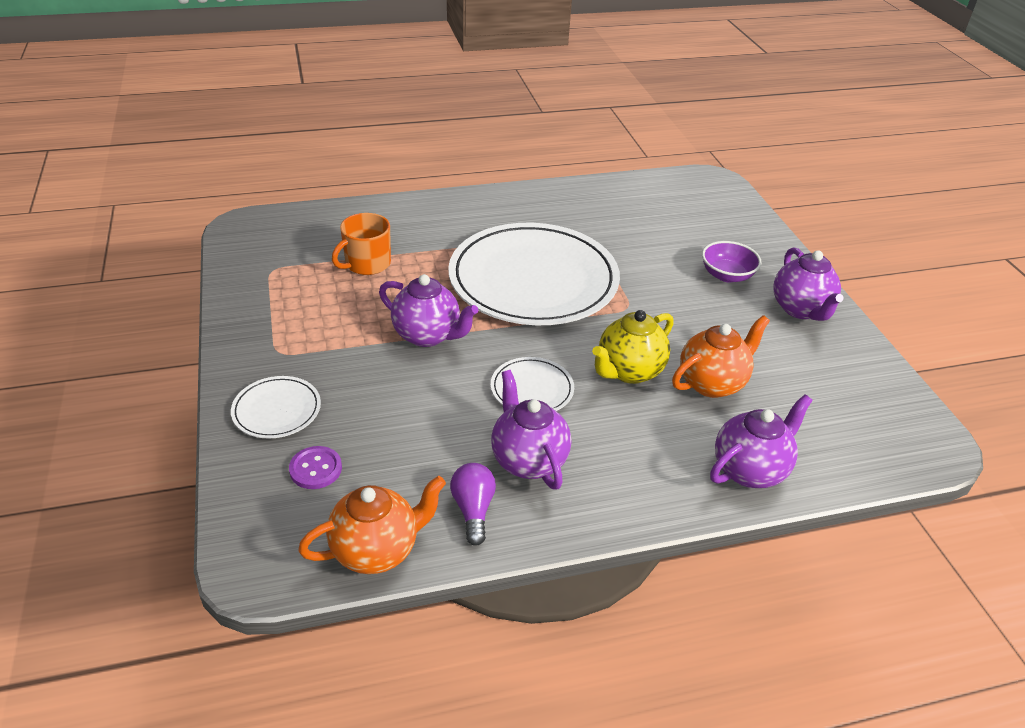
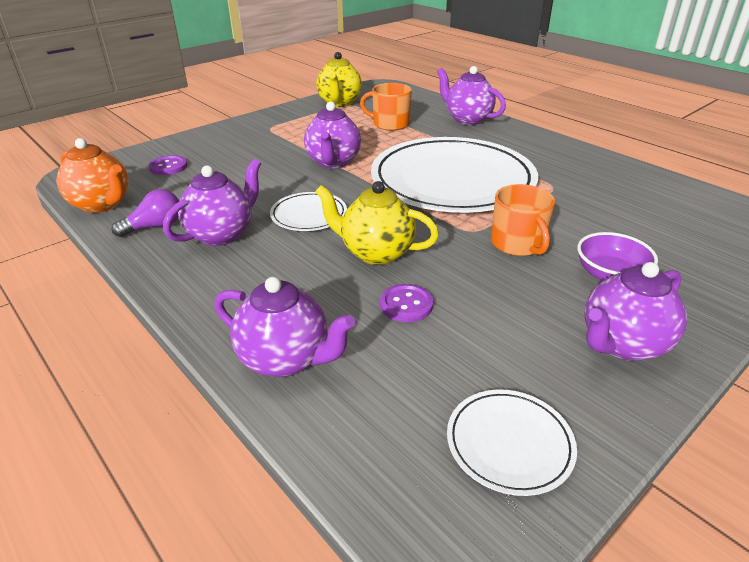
camera: 65 degrees right, 5 degrees down
(261, 274) = (339, 103): none -> yellow teapot
(277, 410) = (215, 142): white plate -> white plate (509, 443)
(408, 214) = (467, 119): none -> purple teapot
(662, 294) = (518, 244): none -> orange mug
(712, 383) = (406, 305): orange teapot -> purple button

